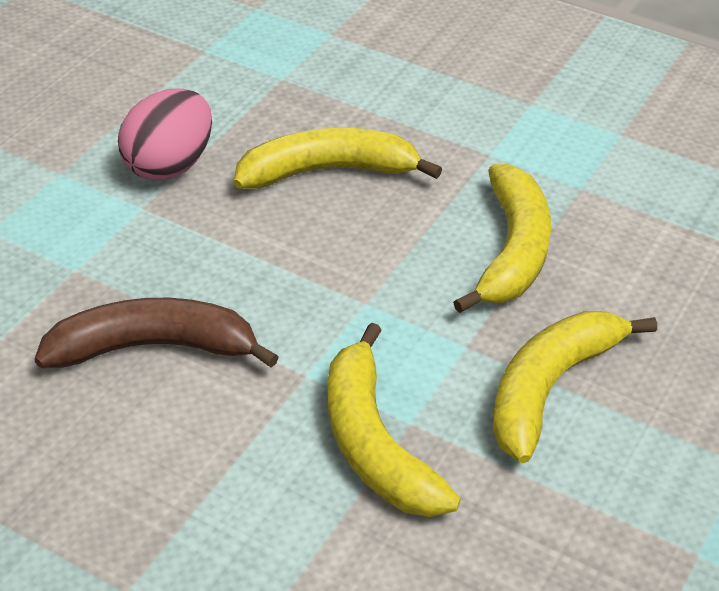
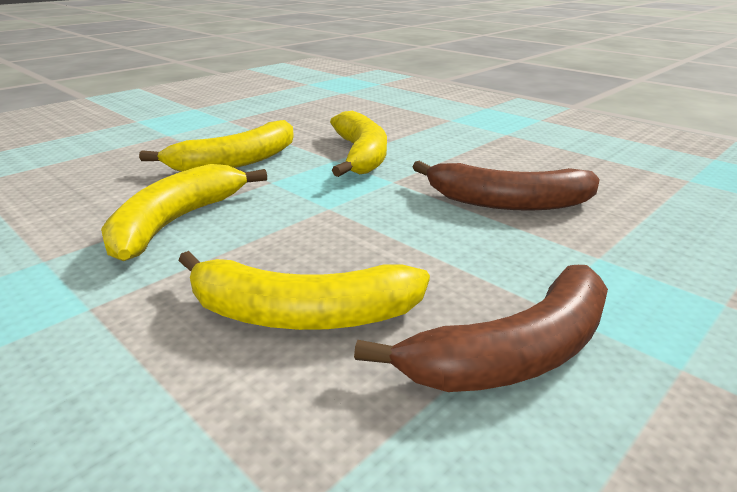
camera: 165 degrees left, 15 degrees down
(170, 165) = (515, 353): pink egg -> brown banana

